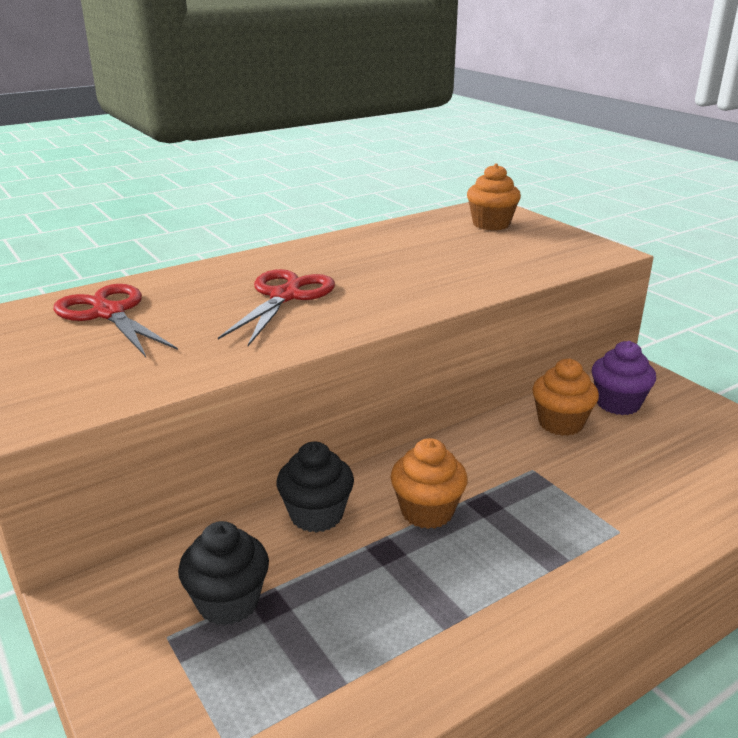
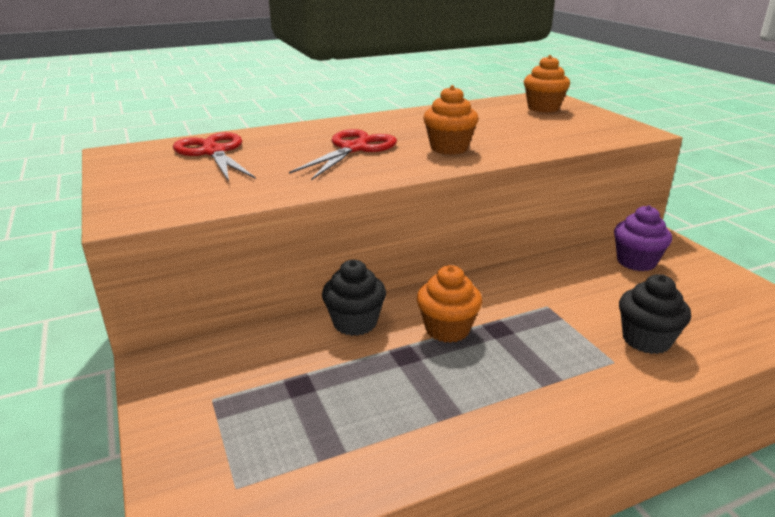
camera: 10 degrees right, 0 degrees up
(228, 602) = (267, 379): black cupcake -> black cupcake (646, 340)
(560, 423) = (580, 273): orange cupcake -> orange cupcake (449, 148)

